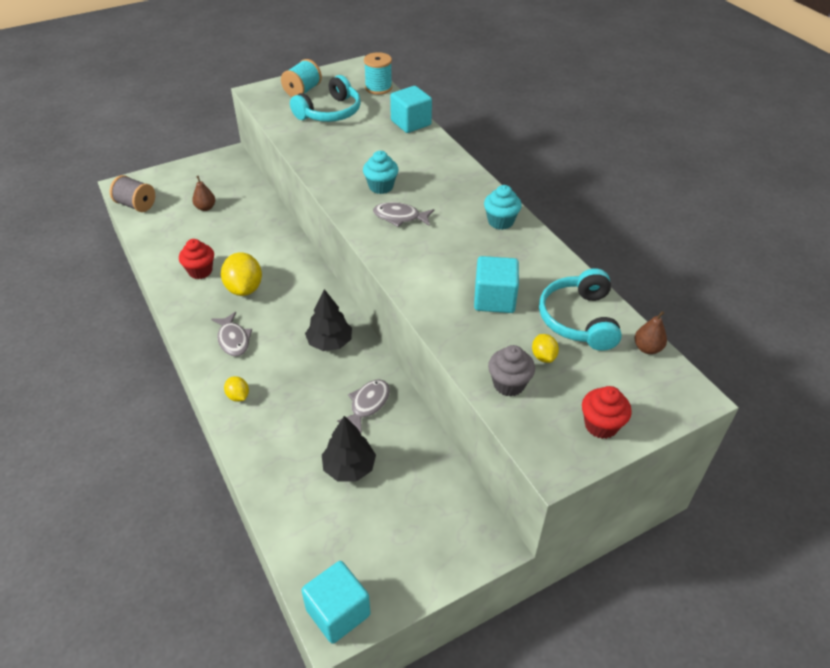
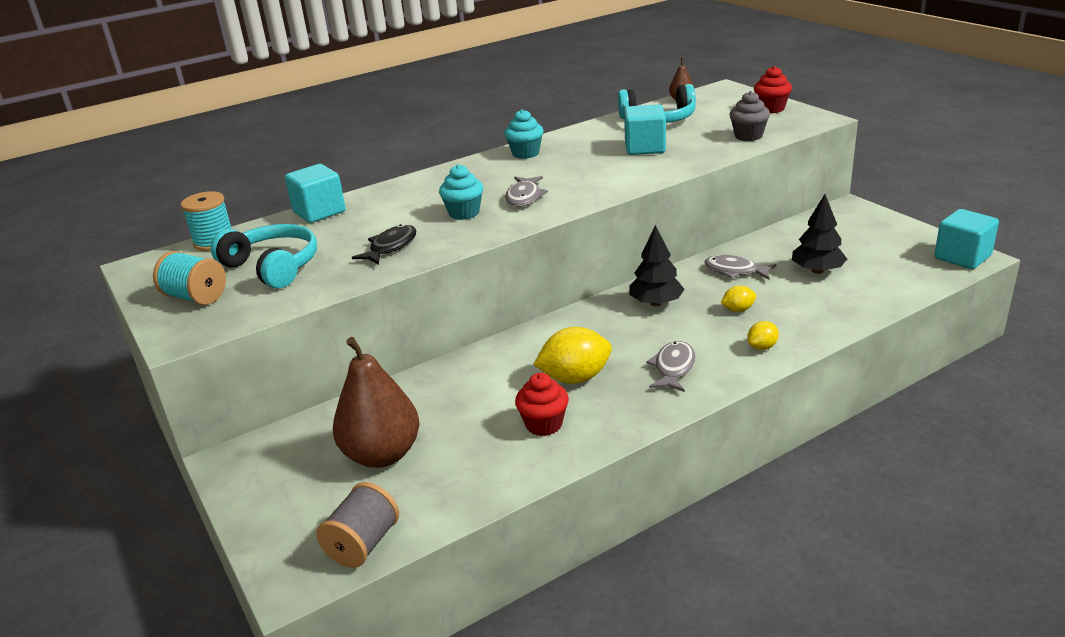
camera: 90 degrees left, 15 degrees down
(205, 208) = (382, 454): brown pear -> brown pear, size x2.19
(233, 340) = (673, 368): grey fish -> grey fish turned 45 degrees counterclockwise
(336, 155) = (391, 247): none -> black fish
(543, 356) = (709, 128): yellow lemon -> yellow lemon (738, 310)

